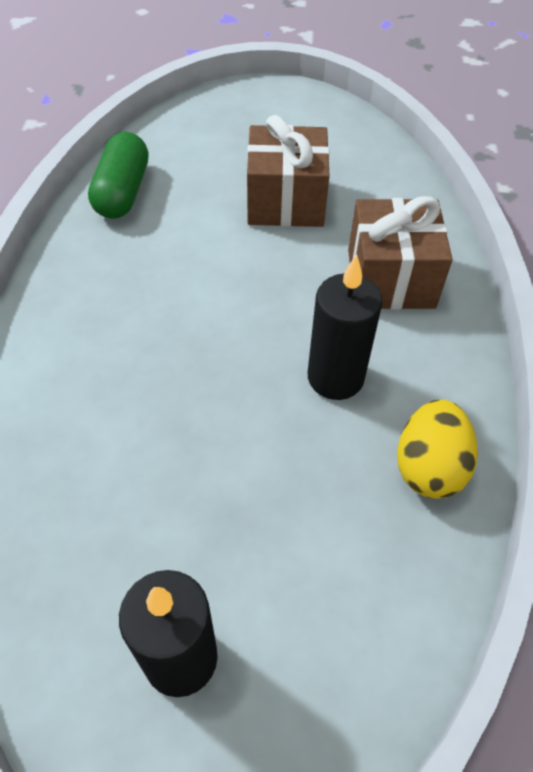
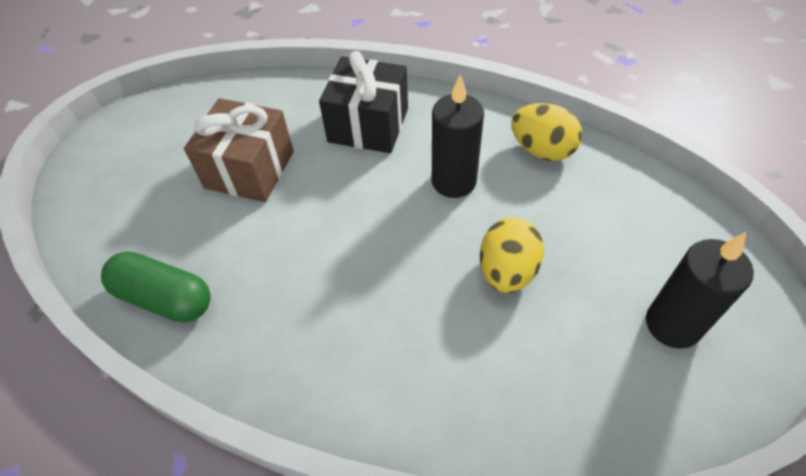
camera: 70 degrees left, 0 degrees up
(217, 454) = (507, 271): none -> yellow egg
(390, 278) = (368, 125): brown gift -> black gift

